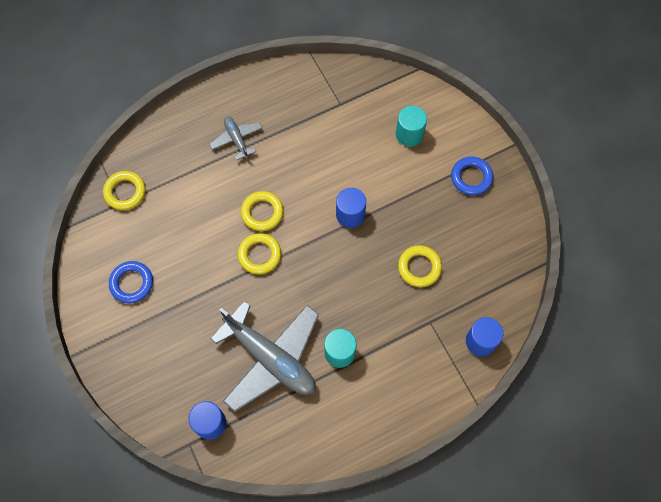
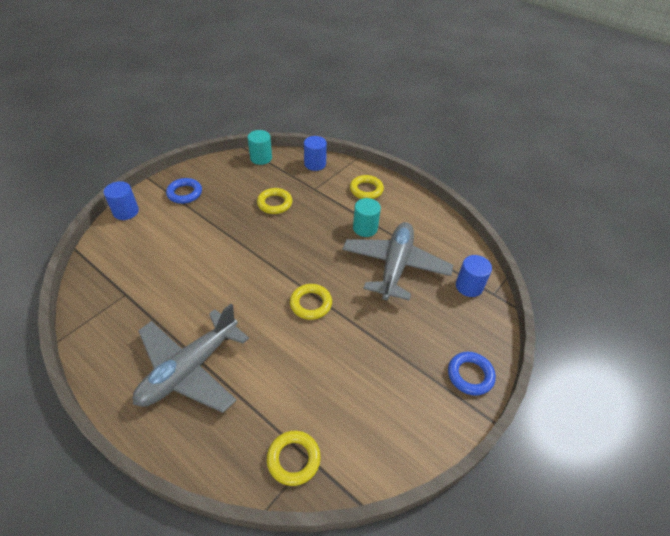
camera: 115 degrees left, 20 degrees down
(132, 283) = (392, 400): blue ring -> blue ring (470, 375)
(237, 139) = (189, 369): grey plane -> grey plane, size x2.08
(262, 213) = (267, 316): yellow ring -> yellow ring (366, 190)
(350, 215) = (245, 254): blue cylinder -> blue cylinder (126, 212)
(409, 134) = (151, 237): turquoise cylinder -> turquoise cylinder (261, 158)

